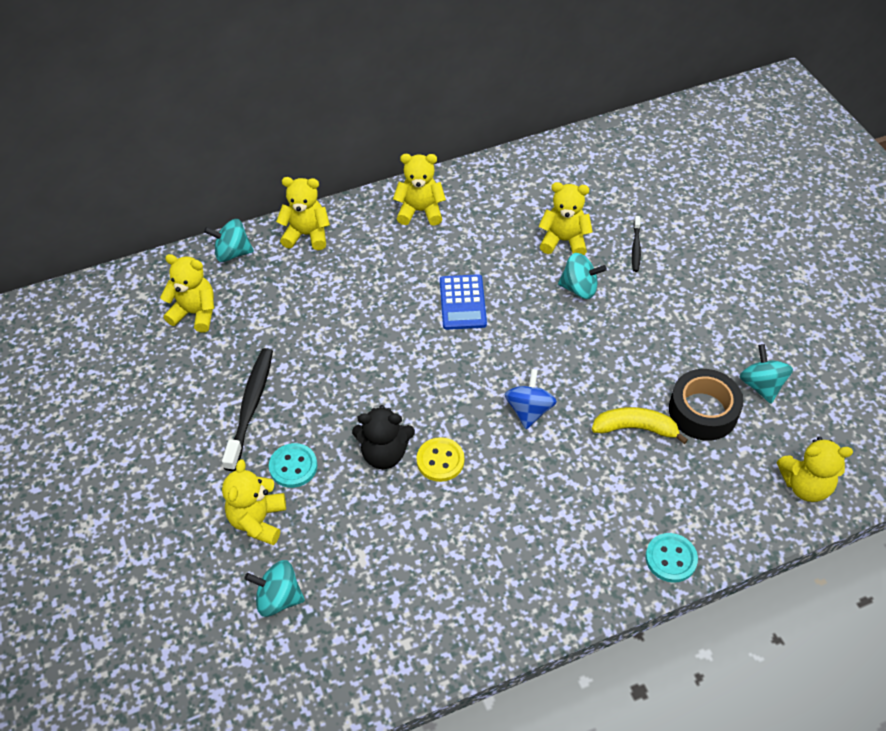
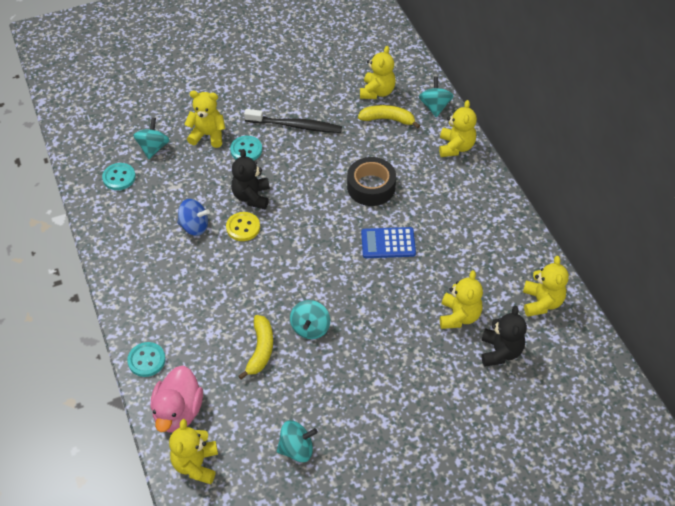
camera: 90 degrees right, 0 degrees up
(250, 302) = (388, 119): none -> yellow banana
(340, 642) = (119, 177): none -> turquoise button
(420, 211) = (487, 217): yellow teddy bear -> yellow teddy bear (541, 302)
(529, 410) = (282, 281): blue spinning top -> blue spinning top (194, 226)
(579, 288) = (404, 323): turquoise spinning top -> turquoise spinning top (310, 328)
(606, 209) = (500, 352): none -> black teddy bear
(636, 248) = (453, 371): black toothbrush -> none
(703, 411) = (273, 400): black tape -> black tape (371, 187)
(739, 512) = (178, 412): none -> pink duck

